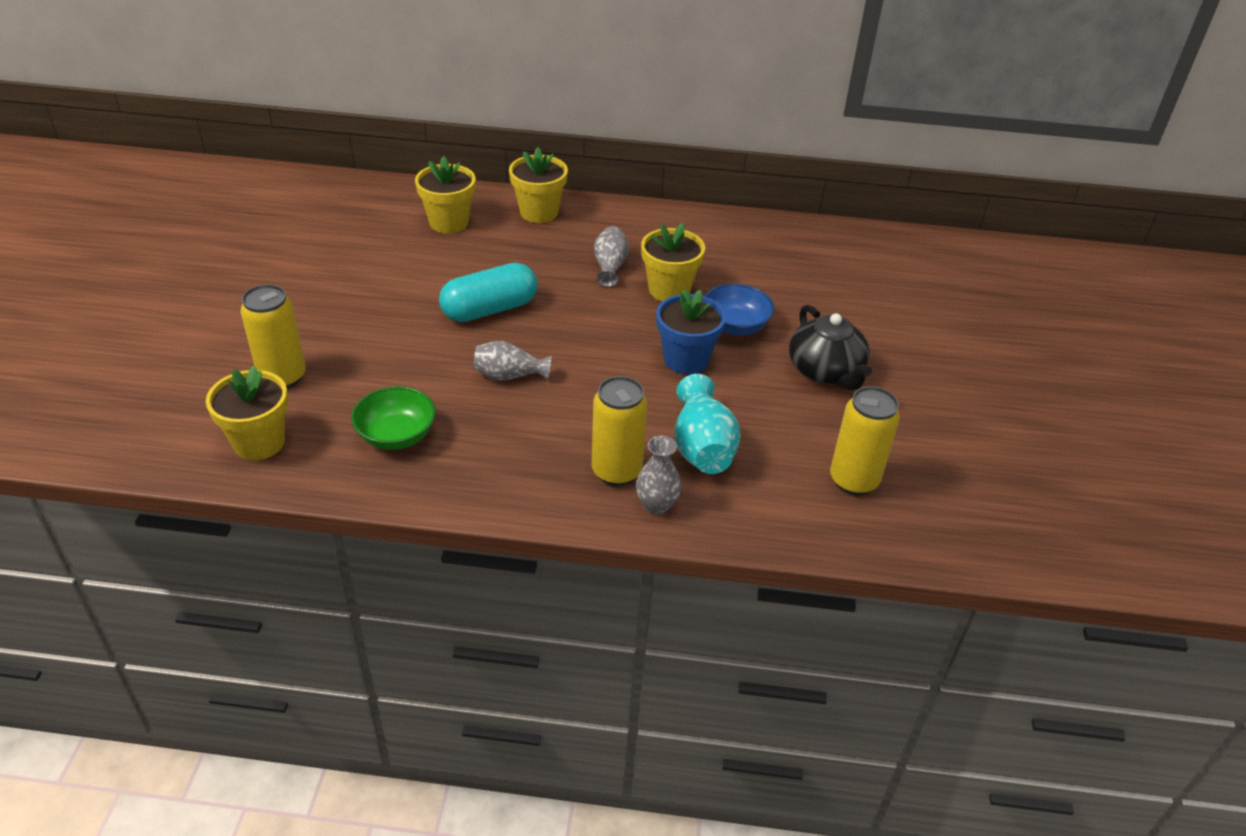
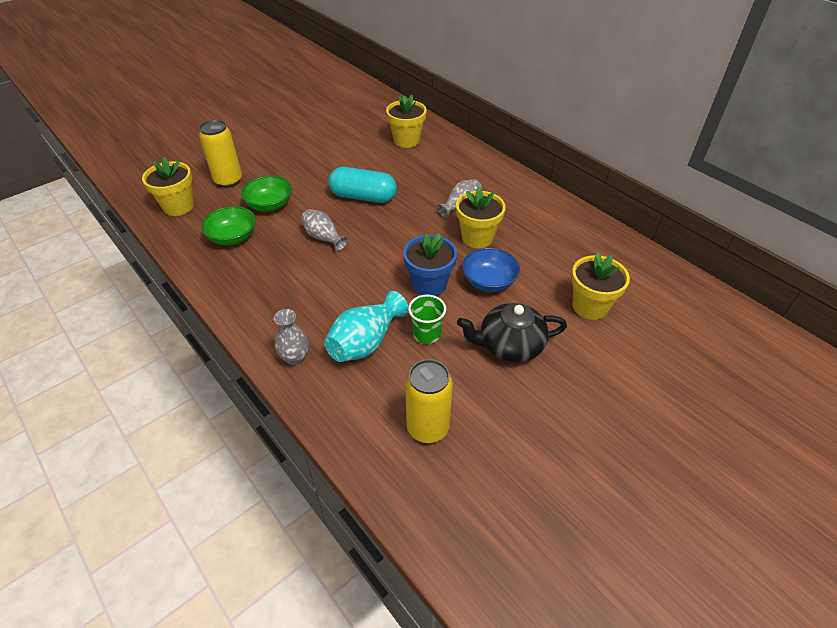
camera: 45 degrees right, 5 degrees up
(387, 376) = (270, 205): none -> green bowl
(539, 212) = (462, 156): yellow flower pot -> yellow flower pot (590, 306)
(616, 471) = (302, 324): yellow can -> none
(745, 405) = (426, 334): none -> green cup
(825, 371) = (509, 345): black teapot -> black teapot turned 60 degrees clockwise

